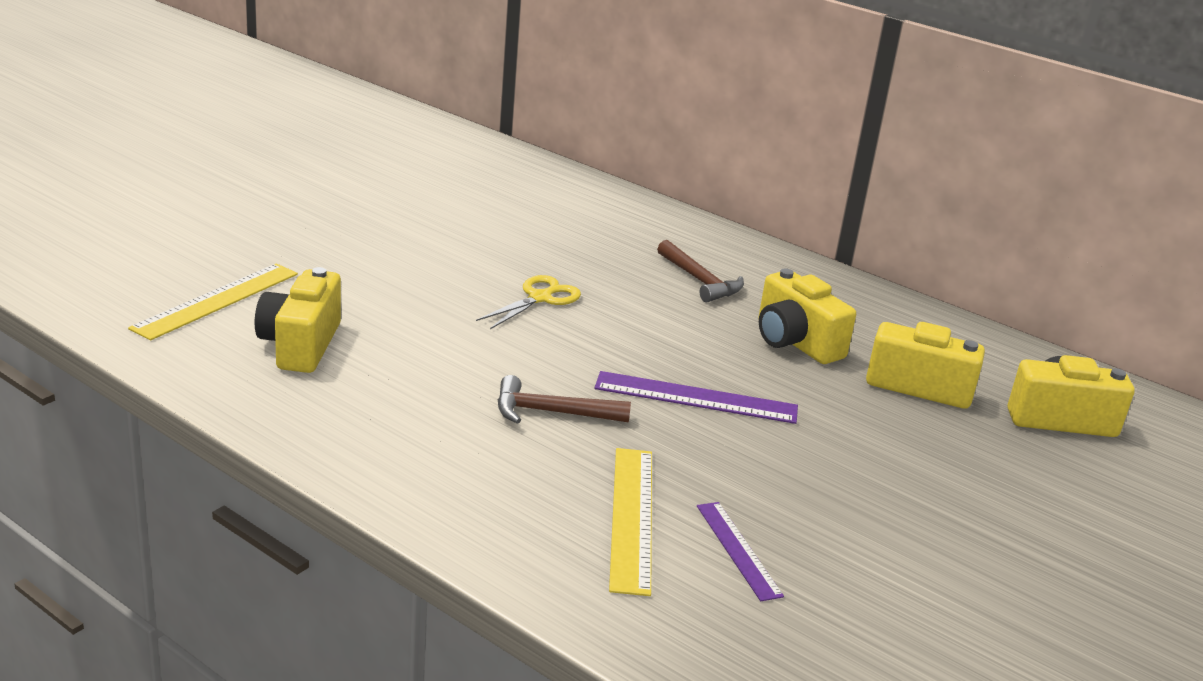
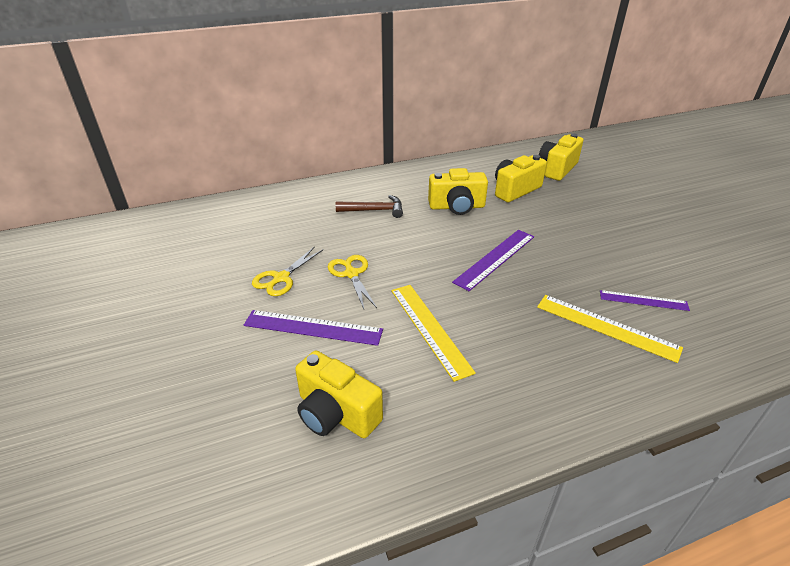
camera: 55 degrees left, 10 degrees up
(217, 300) = (229, 447): yellow ruler -> yellow ruler (429, 329)
(418, 299) = (313, 327): none -> purple ruler
(483, 257) = (281, 278): none -> yellow scissors
(551, 412) = (487, 318): brown hammer -> none

